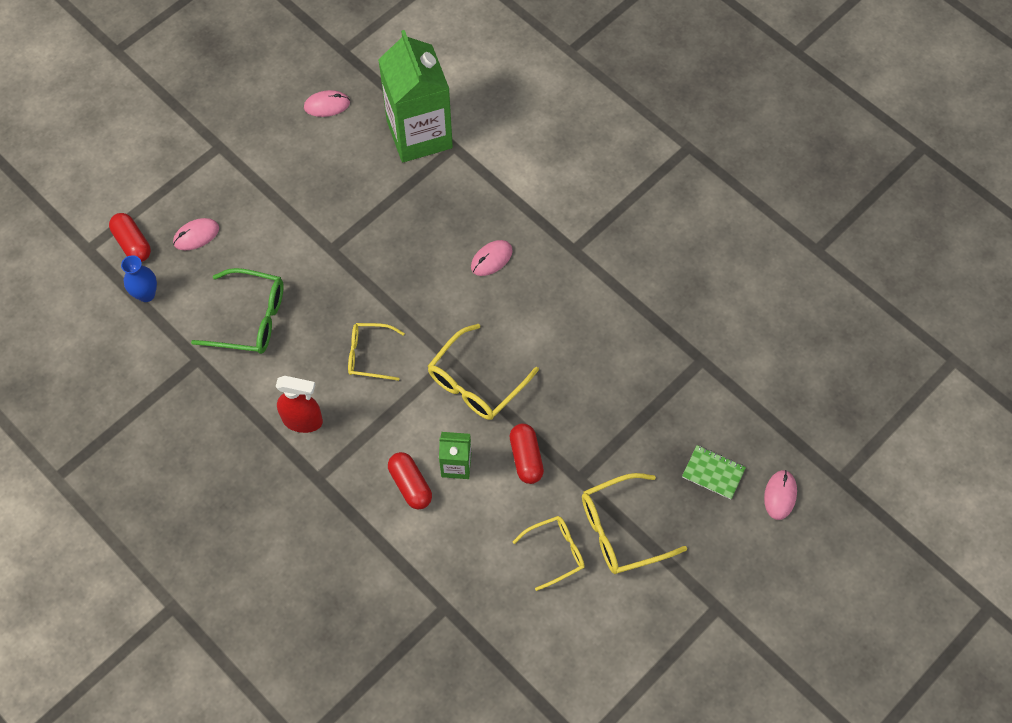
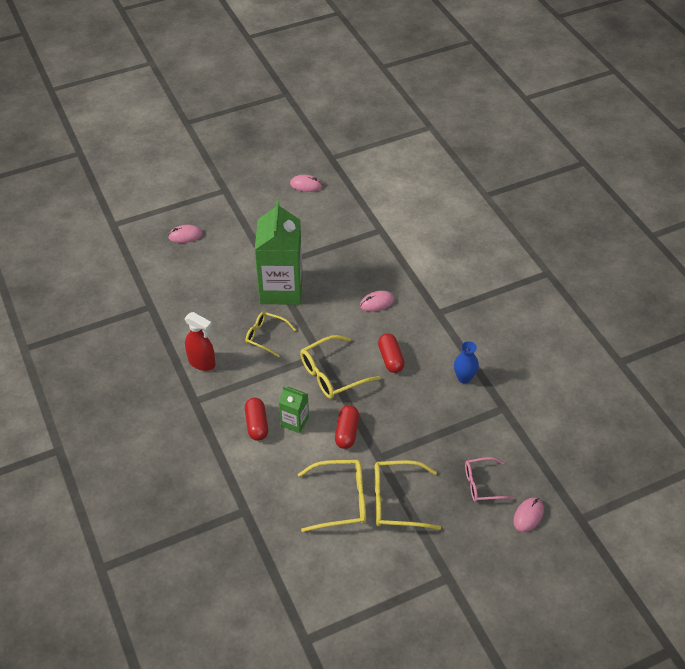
camera: 20 degrees right, 15 degrees down
(132, 243) = (142, 229): red capsule -> red capsule (390, 359)
(146, 294) = (136, 260): blue vase -> blue vase (464, 378)
(250, 319) = (197, 292): green glasses -> none
(419, 134) = (360, 217): green carton -> green carton (281, 289)
(555, 552) = (341, 500): yellow glasses -> yellow glasses, size x1.52
(713, 473) = (482, 484): green notebook -> pink glasses

